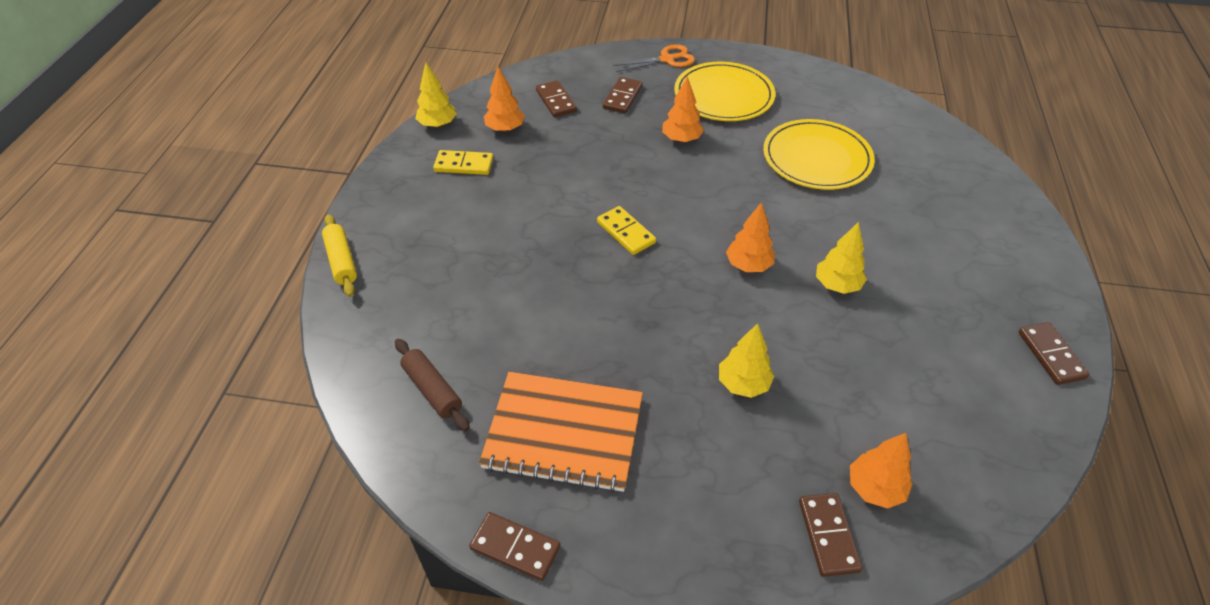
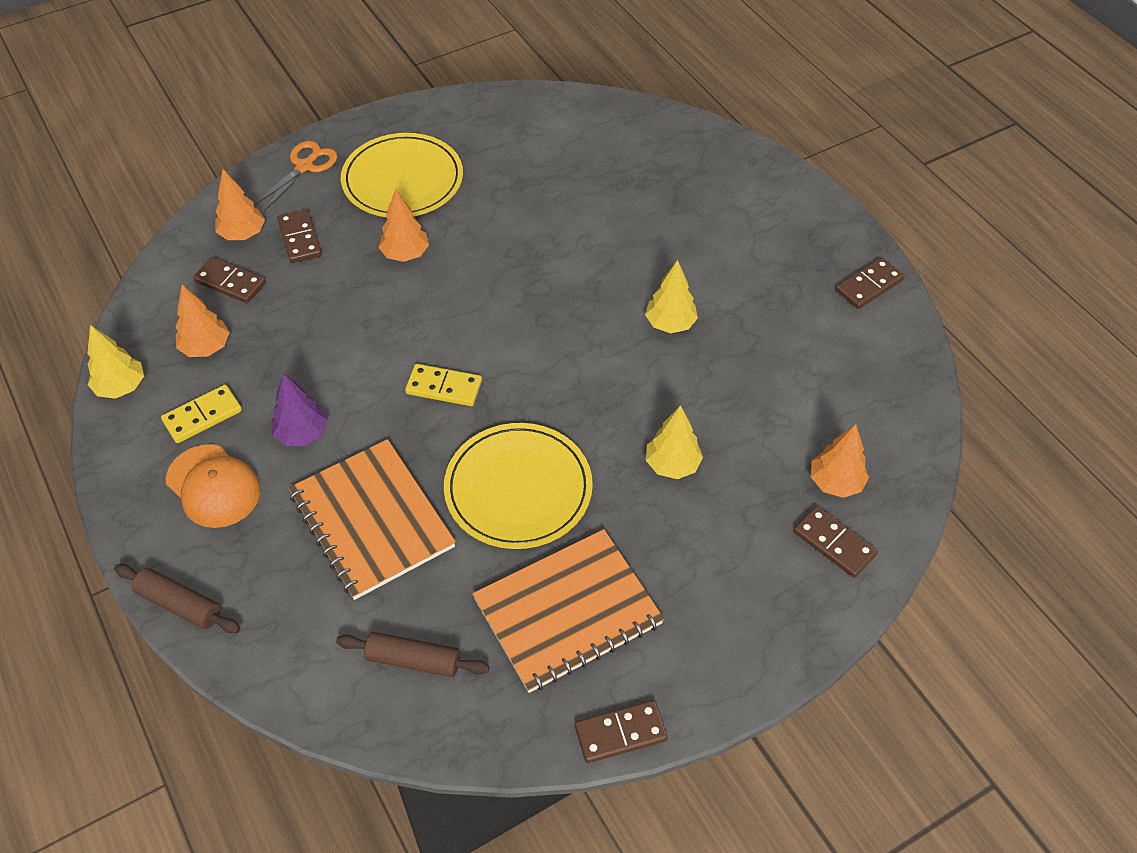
camera: 40 degrees left, 5 degrees up
(342, 261) = (180, 604): yellow rolling pin -> brown rolling pin
(428, 207) = (213, 486): none -> orange cap
(497, 285) = (372, 520): none -> orange notebook
(509, 208) = (302, 434): none -> purple tree
(748, 265) = (582, 351): orange tree -> orange tree (242, 234)
(817, 158) = (549, 203): yellow plate -> yellow plate (518, 489)
(1051, 355) = (869, 285): brown domino -> brown domino turned 75 degrees counterclockwise

